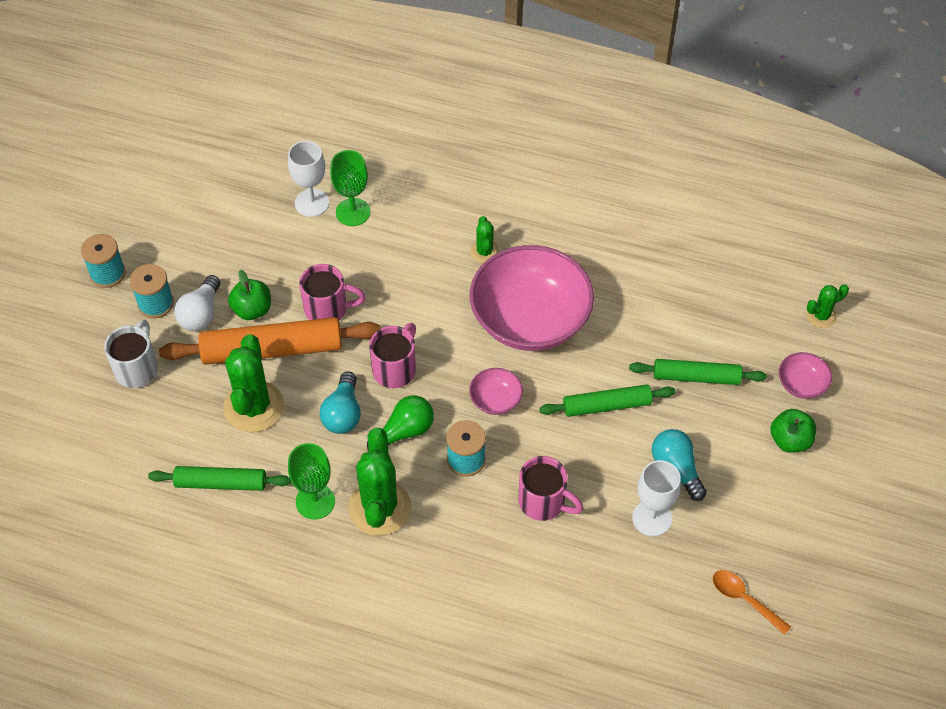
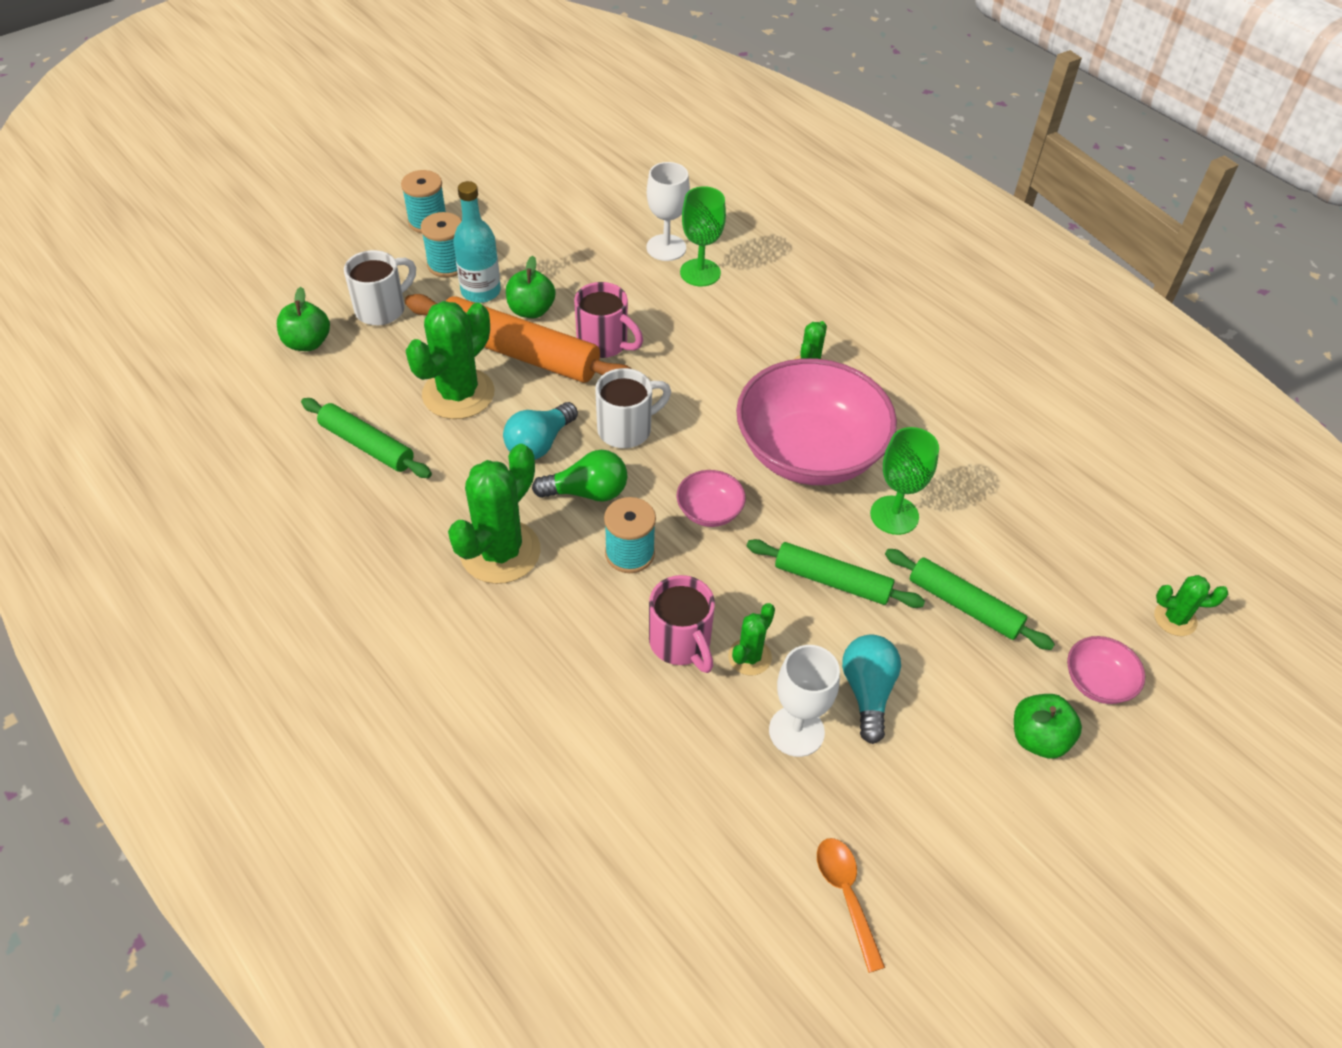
camera: 30 degrees right, 5 degrees down
(103, 427) = (307, 343): none -> green apple
(201, 314) = (481, 291): white light bulb -> turquoise bottle
(315, 501) = (441, 510): green goblet -> green goblet (894, 515)
(395, 369) = (626, 429): pink mug -> white mug
(591, 487) = (749, 657): none -> green cactus

